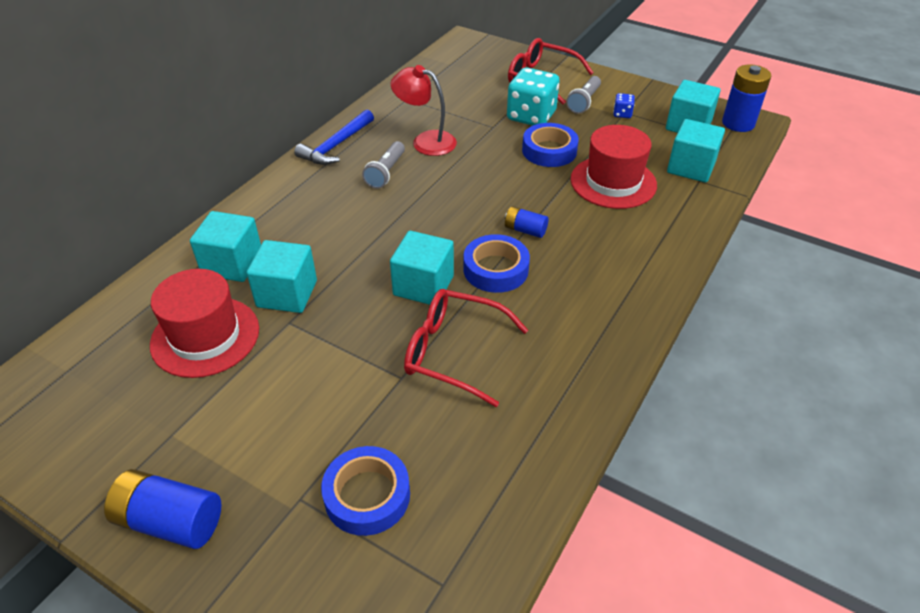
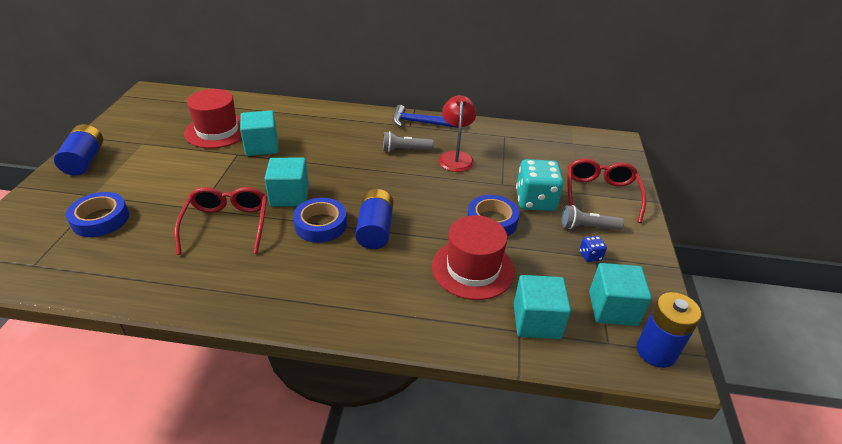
camera: 65 degrees right, 5 degrees down
(232, 264) = (281, 121): turquoise cube -> none
(525, 230) = (375, 230): blue battery -> blue battery, size x1.72

